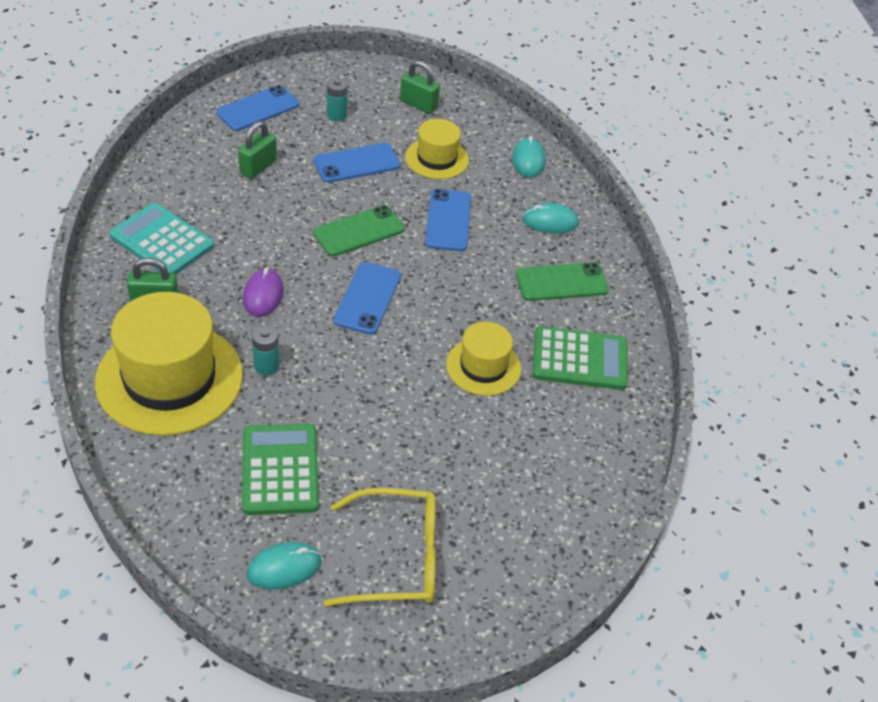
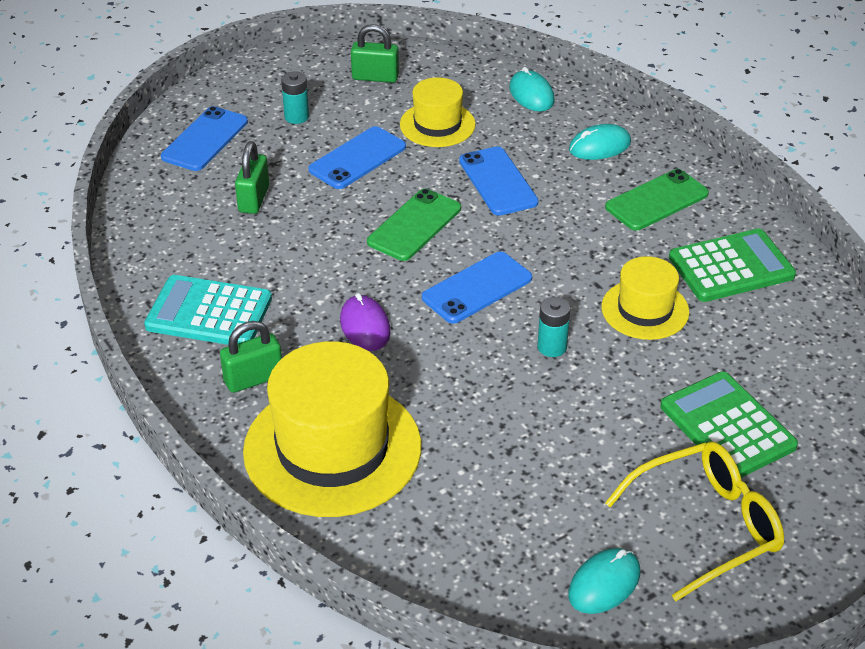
camera: 20 degrees left, 5 degrees down
(266, 366) = (426, 395): turquoise battery -> turquoise battery (552, 347)
(280, 470) = (523, 491): green calculator -> green calculator (727, 426)
(368, 298) = (477, 288): blue phone -> blue phone turned 60 degrees clockwise

